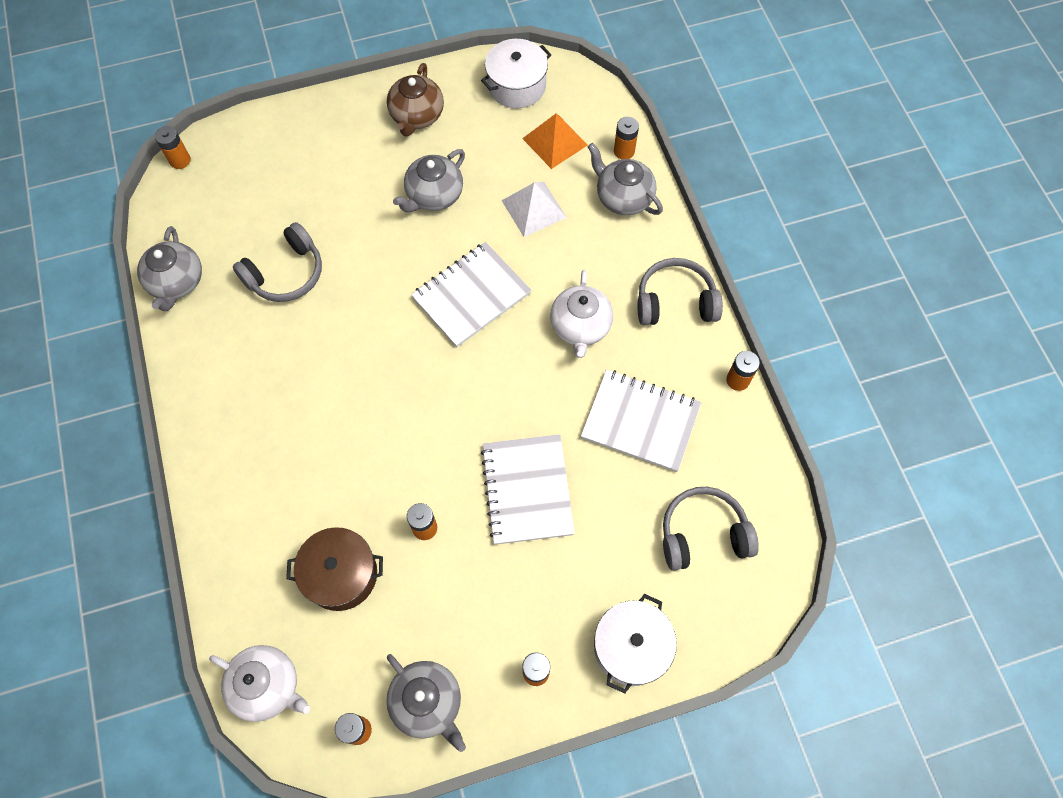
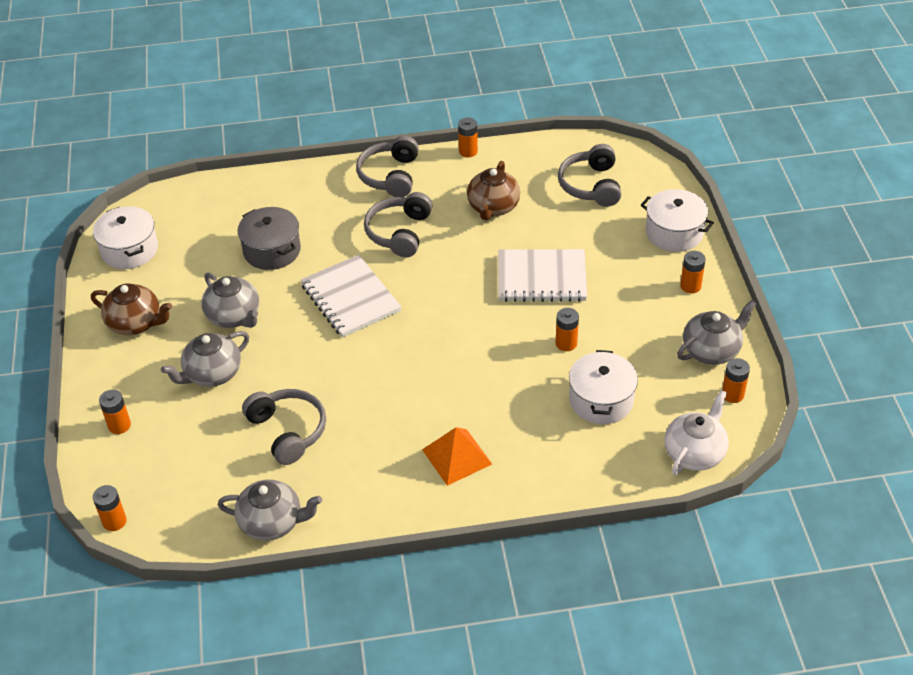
camera: 80 degrees left, 20 degrees down
(341, 574) = (601, 400): brown pot -> white pot
(533, 209) = (272, 250): white pyramid -> grey pot
(554, 141) = (204, 230): orange pyramid -> orange pyramid (457, 457)
(580, 327) = (399, 233): white teapot -> grey headphones
(623, 197) = (279, 194): grey teapot -> grey teapot (212, 374)
(624, 151) = (231, 188): orange battery -> orange battery (119, 425)
(640, 421) = (493, 207): white notebook -> brown teapot

